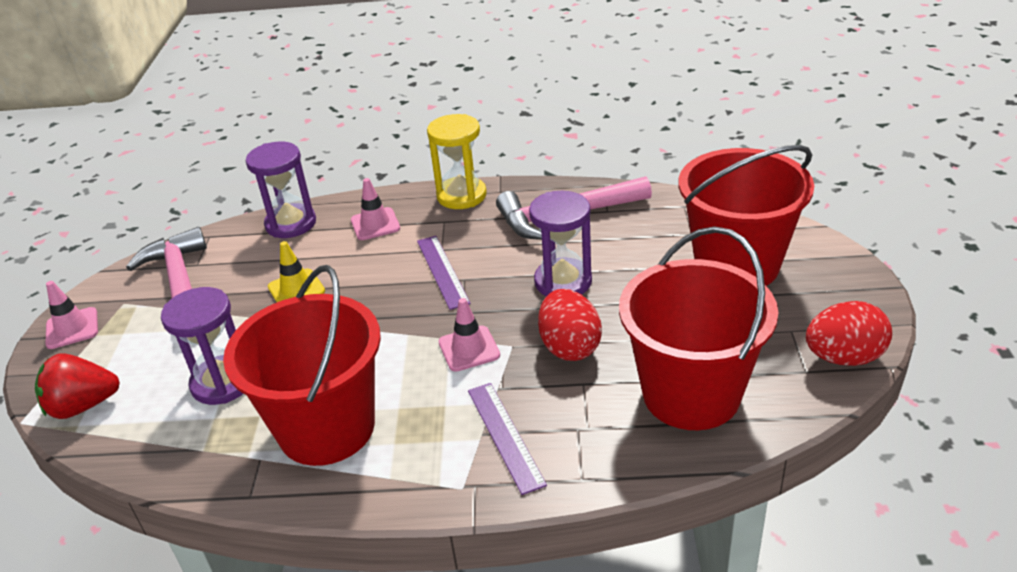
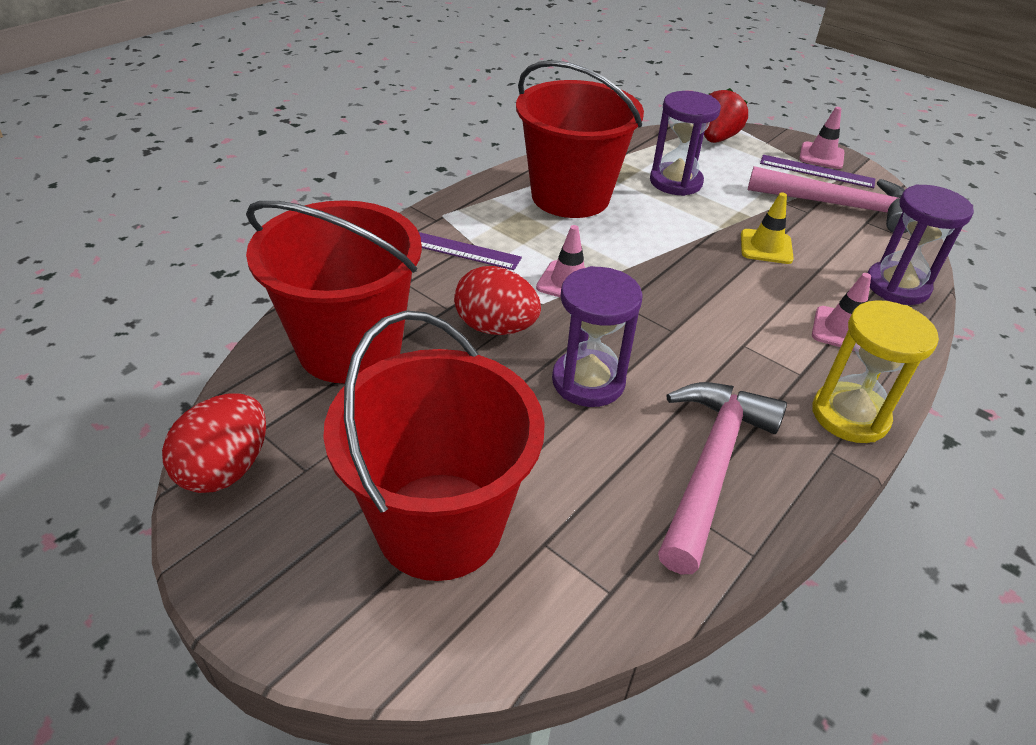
camera: 125 degrees right, 5 degrees up
(442, 271) = (701, 325): purple ruler -> purple ruler (816, 171)

